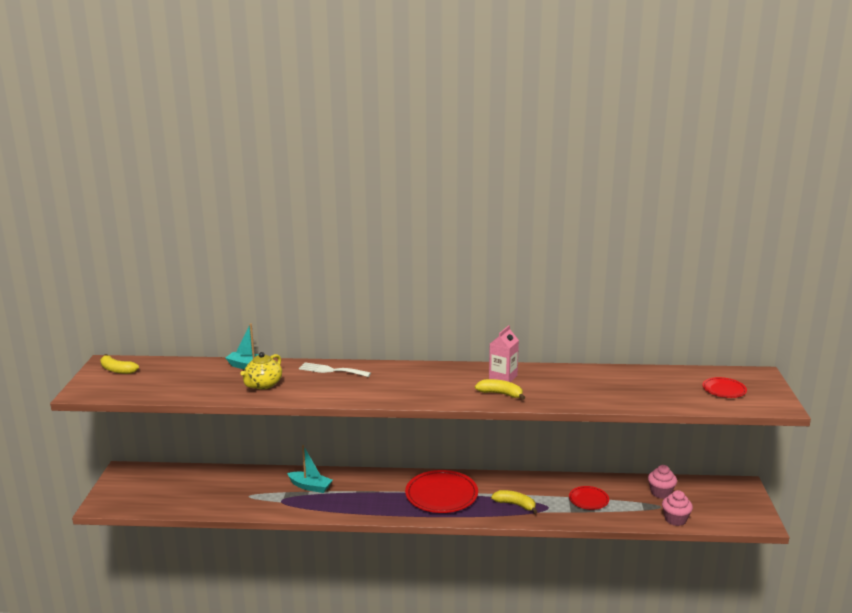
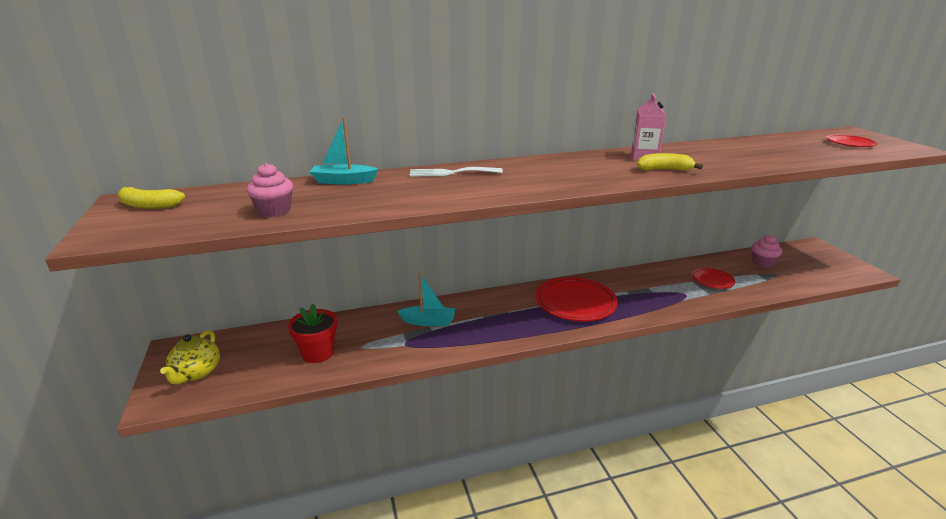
camera: 20 degrees left, 5 degrees up
(216, 494) = (318, 353): none -> red flower pot
(263, 385) = (379, 195): yellow teapot -> yellow teapot (196, 373)
(515, 505) = (653, 298): yellow banana -> none
(675, 519) = (801, 283): pink cupcake -> pink cupcake (274, 211)

